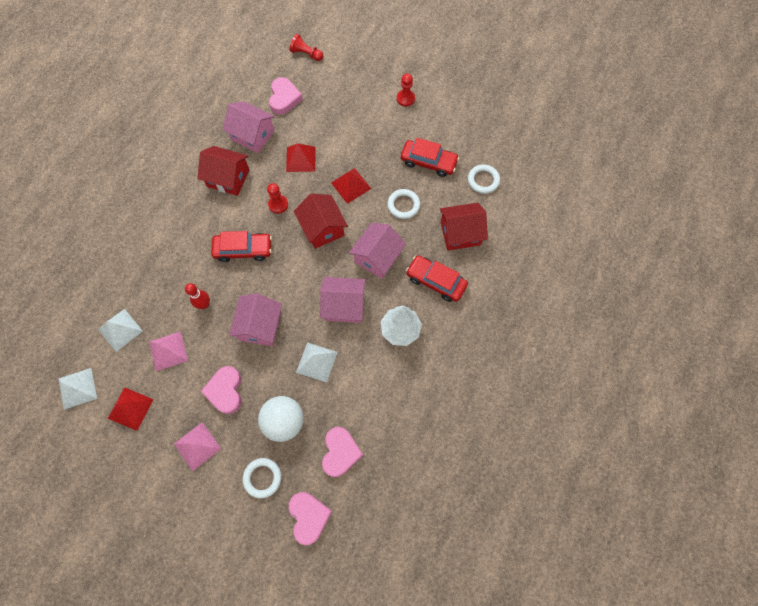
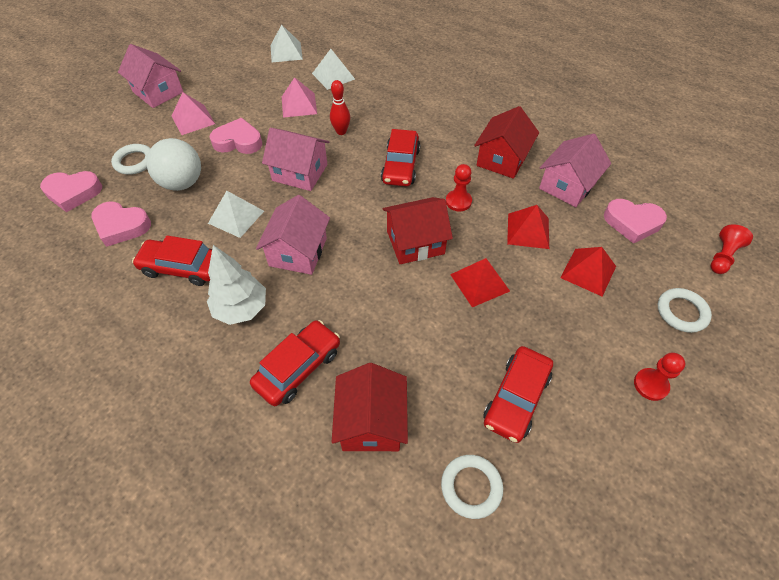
camera: 100 degrees right, 15 degrees down
(130, 408) = (252, 80): red pyramid -> red pyramid (588, 272)
(373, 385) = (182, 267): none -> red car
(377, 257) = (357, 298): pink house -> pink house (158, 92)
(403, 205) = (437, 346): white ring -> white ring (681, 312)

